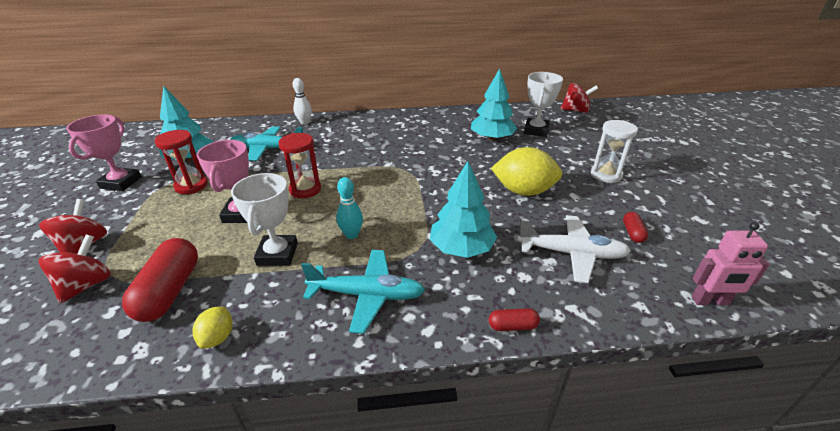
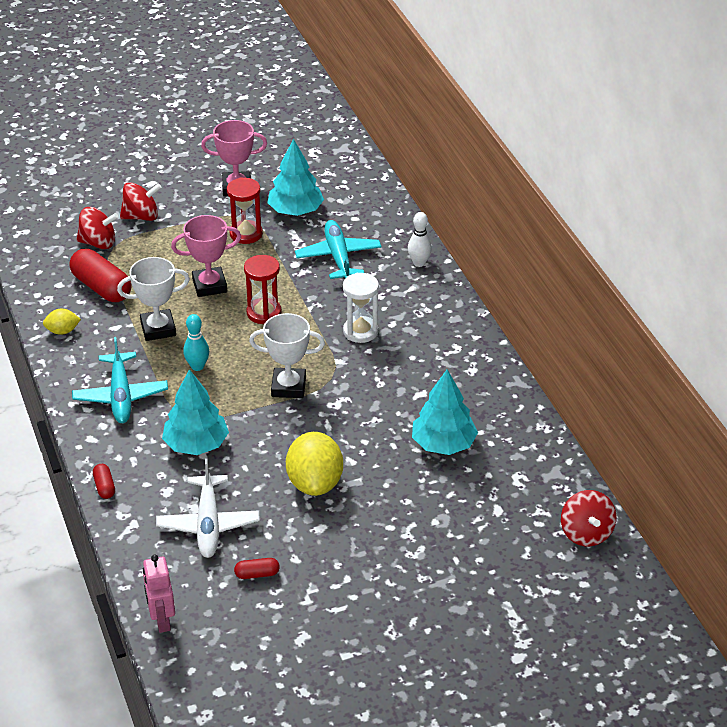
camera: 75 degrees right, 5 degrees up
(170, 291) = (101, 287): red capsule -> red capsule turned 60 degrees clockwise
(536, 130) = (488, 488): white trophy -> white trophy (288, 387)
(606, 175) = (380, 559): white hourglass -> white hourglass (360, 331)

